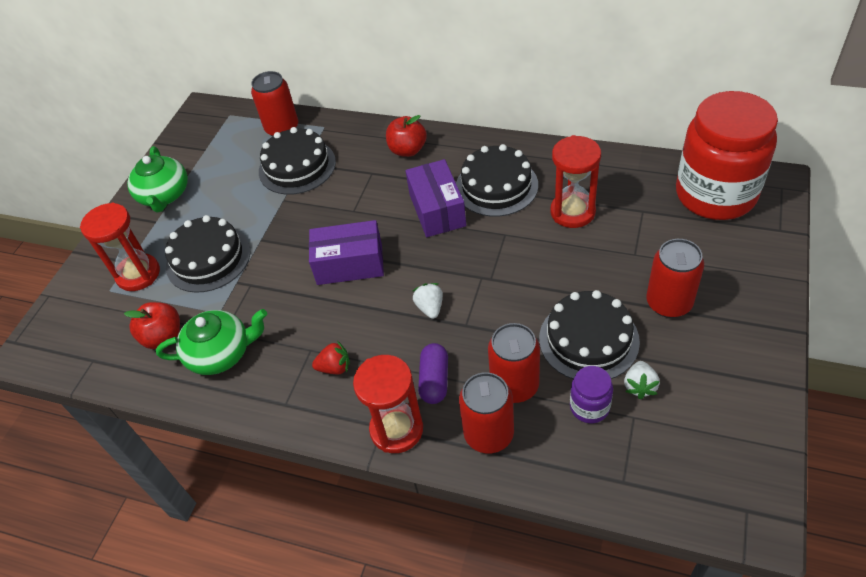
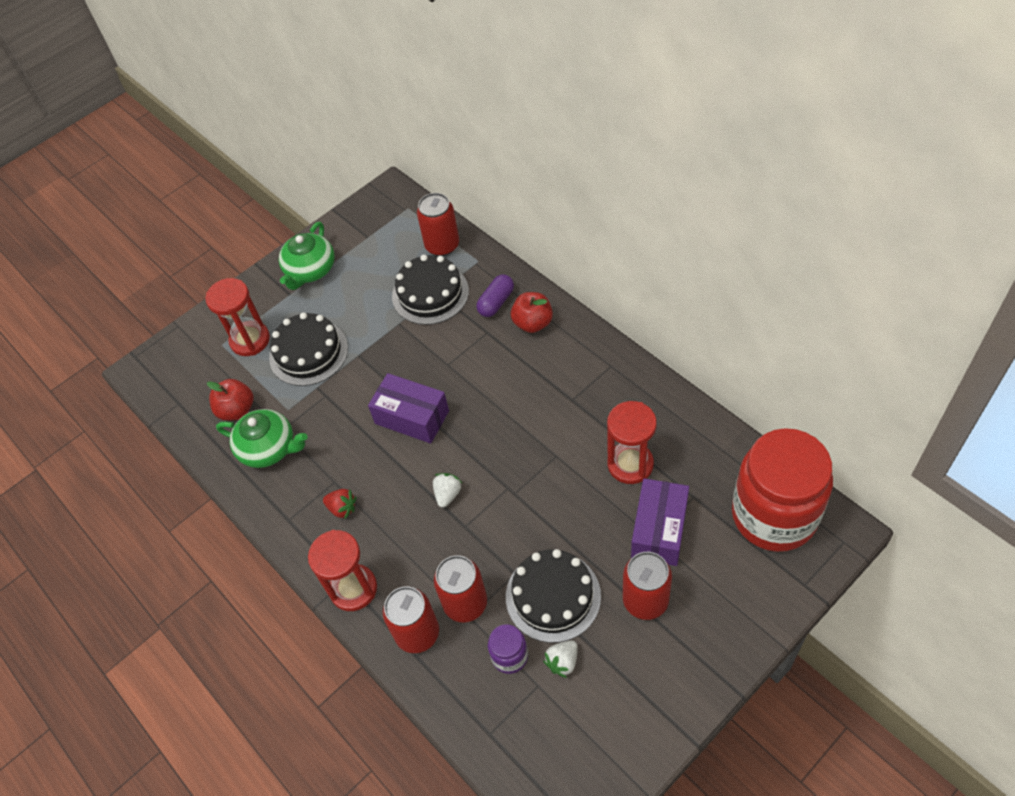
camera: 30 degrees right, 5 degrees up
(434, 380) = (408, 563): purple capsule -> purple capsule (496, 302)
(437, 210) = (516, 400): purple box -> purple box (659, 530)
(496, 186) = (583, 402): black cake -> none

